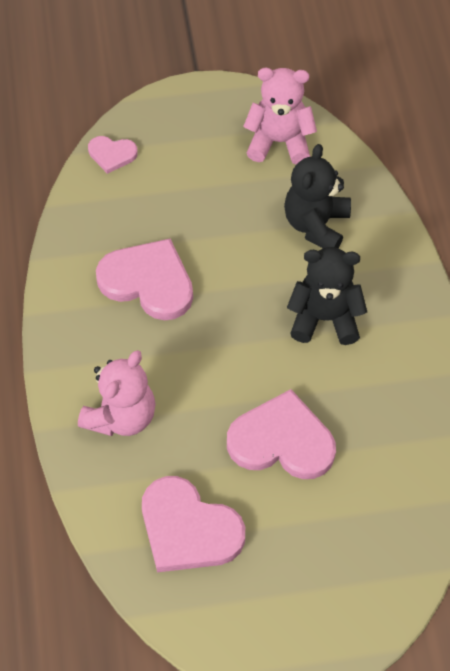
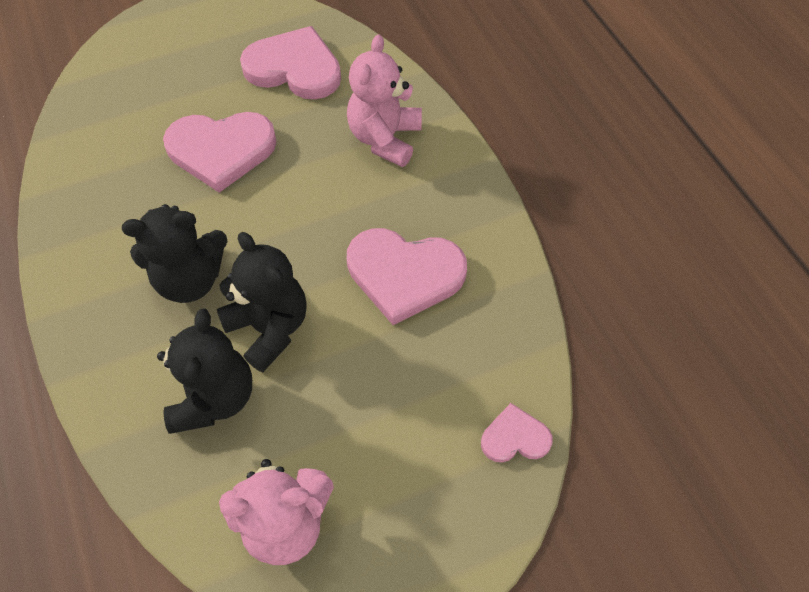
camera: 165 degrees right, 0 degrees up
(266, 264) = (269, 328): none -> black teddy bear

